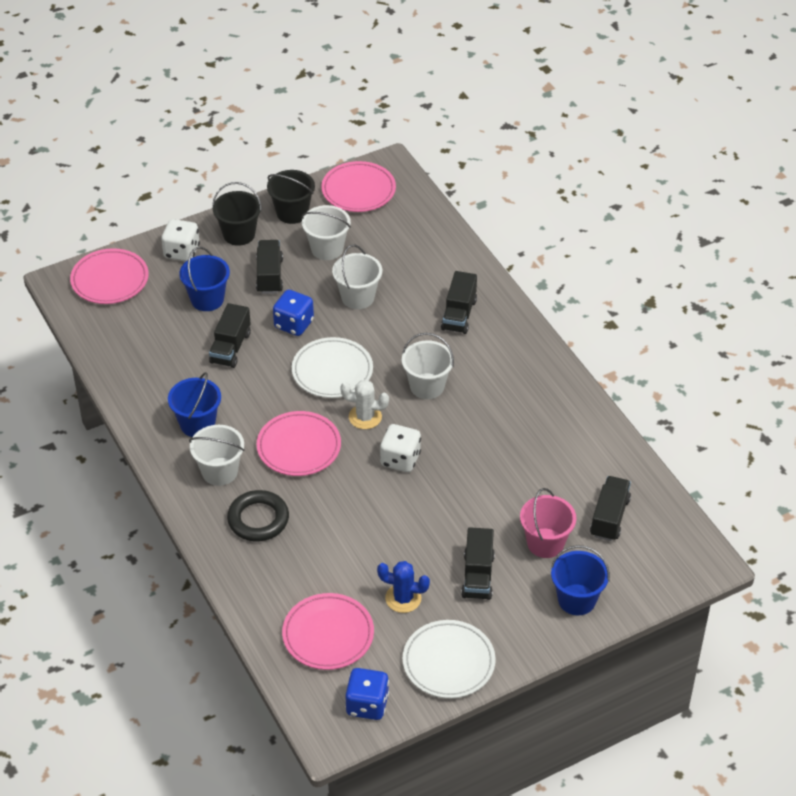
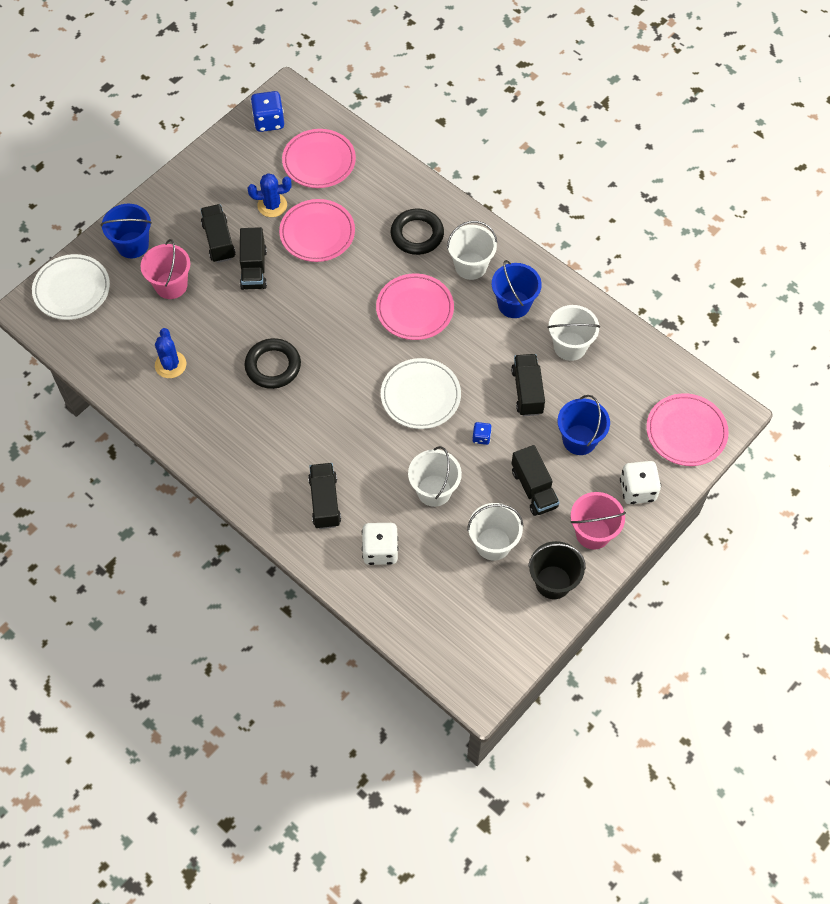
camera: 160 degrees right, 15 degrees up
(239, 234) = (593, 533): black bucket -> pink bucket
(294, 324) = (481, 437): blue dice -> blue dice, size x0.52
(358, 190) = (497, 640): pink plate -> pink plate (317, 233)
(365, 417) = (369, 357): white cactus -> none
(400, 459) = (321, 324): white dice -> white dice (380, 550)
(427, 386) = (326, 407): white bucket -> white bucket (570, 346)
(448, 662) = (219, 168): white plate -> white plate (72, 290)
(464, 435) = (273, 366): none -> black ring
(568, 465) = (170, 365): none -> blue cactus
(609, 517) = (122, 325): black truck -> black truck (254, 269)

